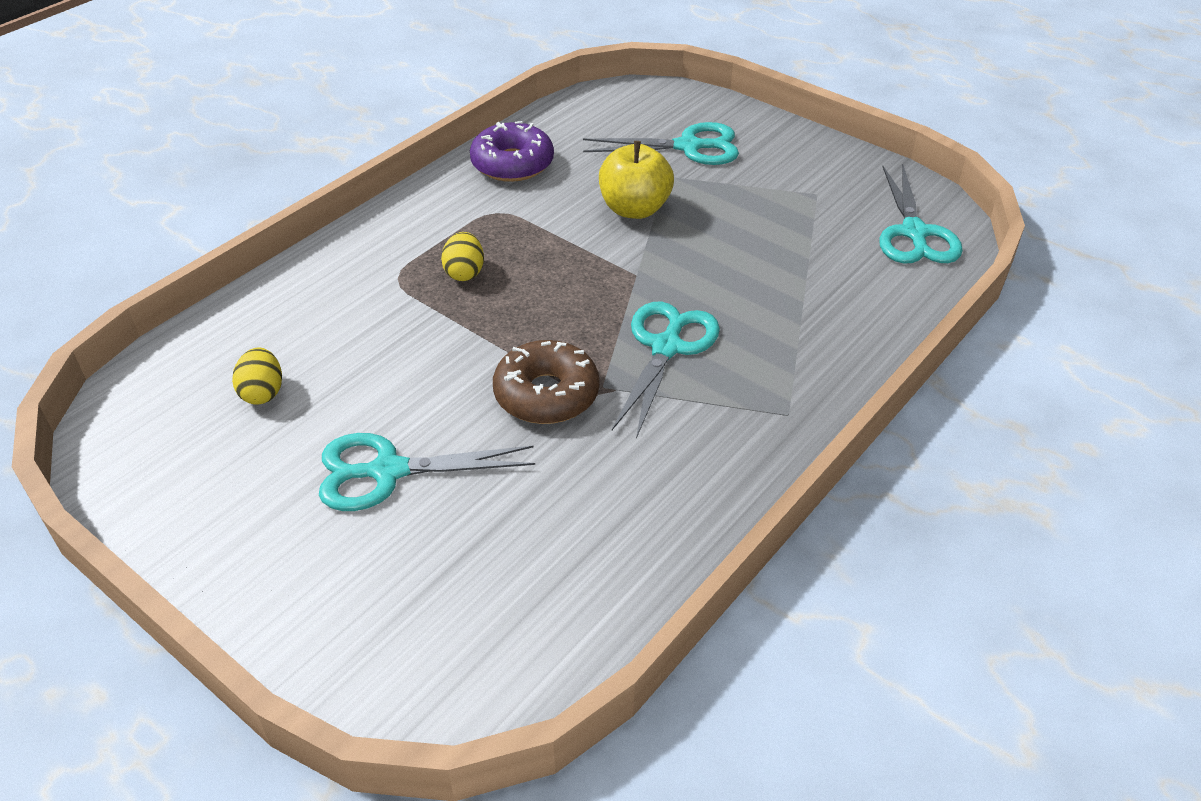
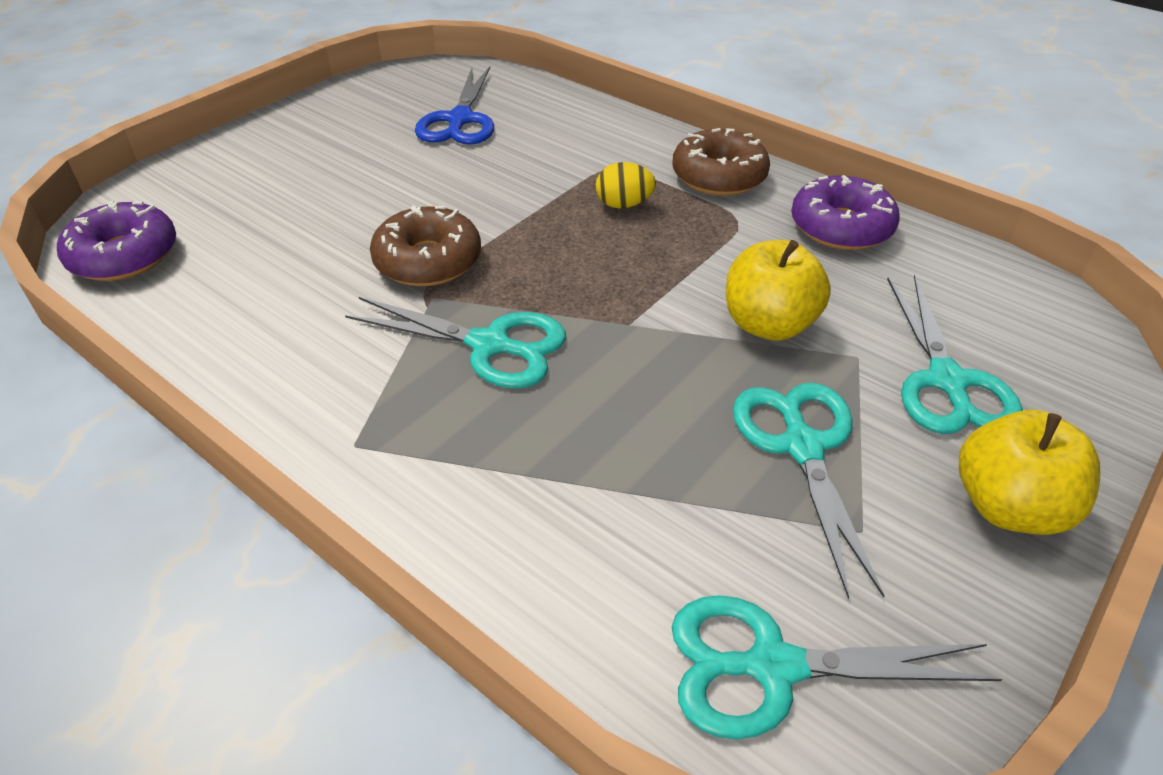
camera: 90 degrees right, 0 degrees up
(262, 392) = (460, 120): yellow egg -> blue scissors
(388, 471) = (351, 182): turquoise scissors -> turquoise scissors (802, 446)
(425, 217) = (719, 176): none -> brown donut
(523, 656) = (124, 256): none -> purple donut
(788, 145) = (1008, 506): none -> yellow apple

